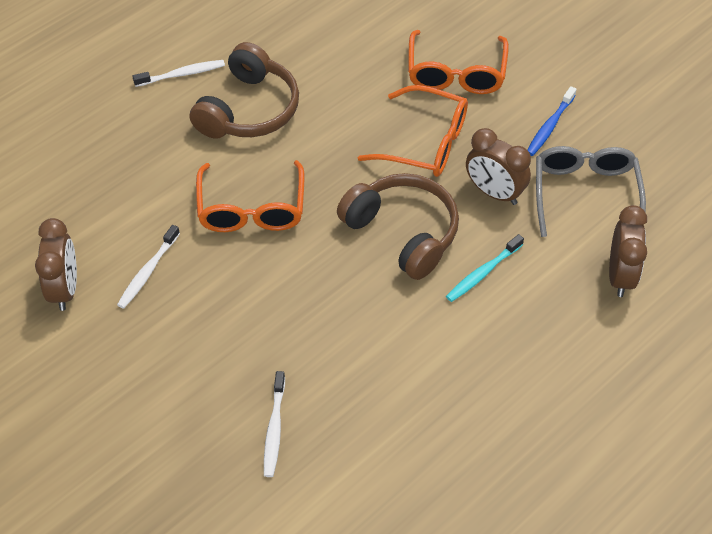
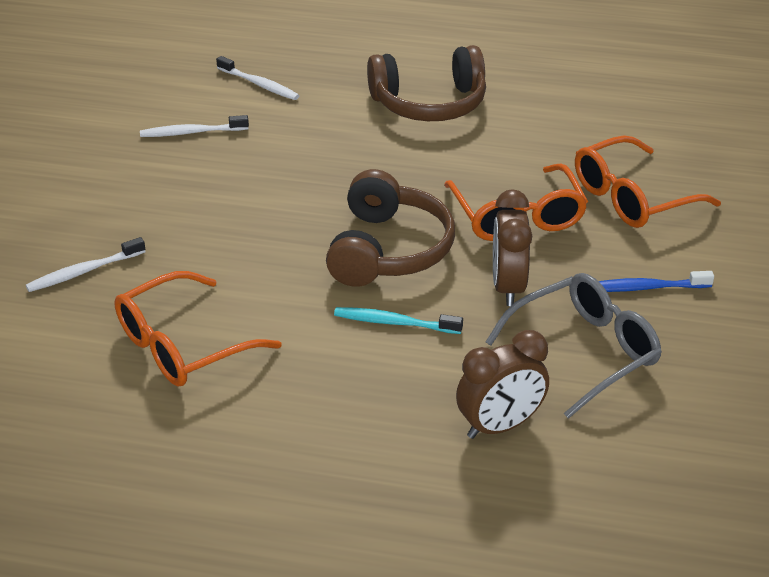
camera: 55 degrees right, 15 degrees down
(65, 289) = (134, 102): brown clock -> none
(182, 74) = (425, 55): white toothbrush -> white toothbrush (259, 84)
(251, 209) = (318, 153): orange glasses -> orange glasses (183, 345)

